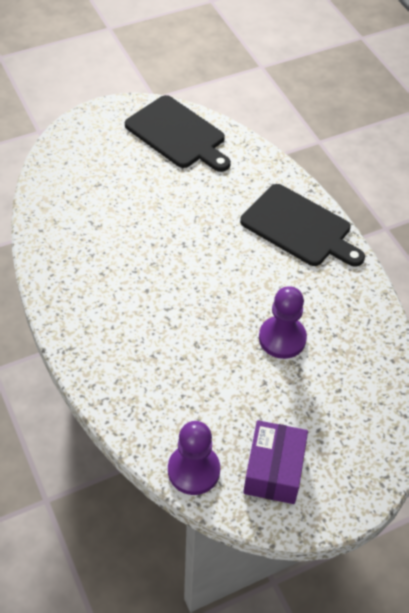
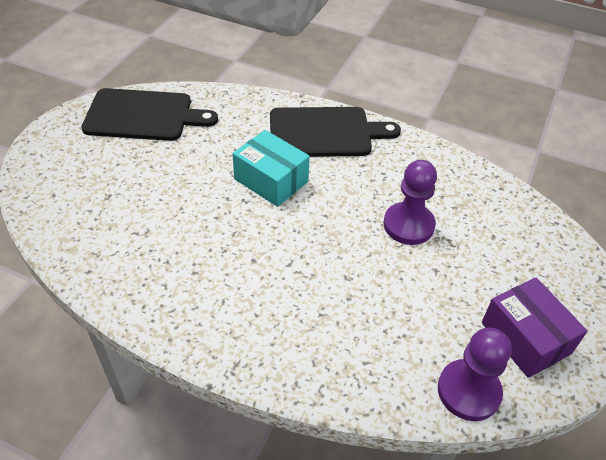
camera: 40 degrees left, 5 degrees down
(218, 241) = (271, 180): none -> turquoise box

